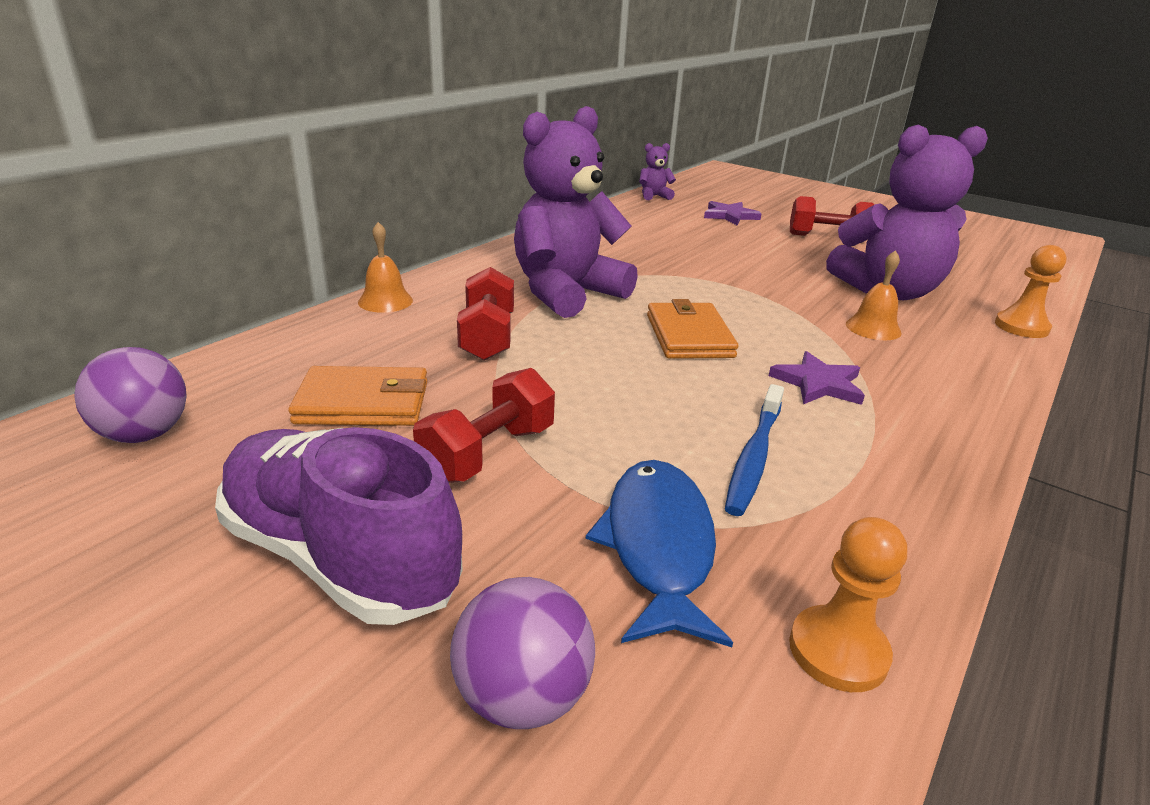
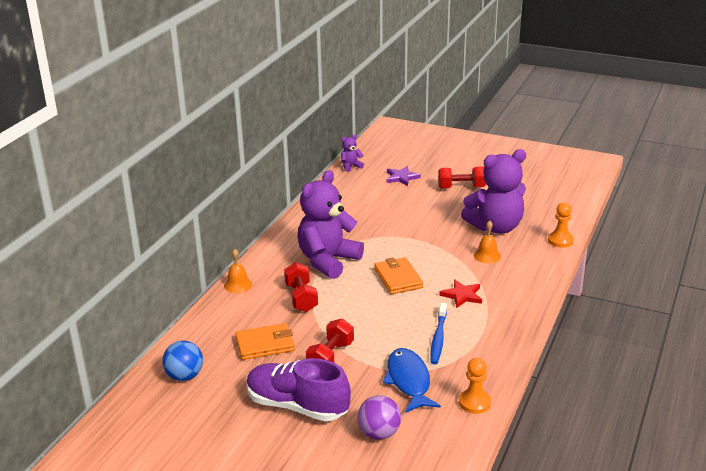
camera: 10 degrees left, 0 degrees up
(144, 434) = (185, 376): purple ball -> blue ball
(818, 383) = (462, 295): purple star -> red star

